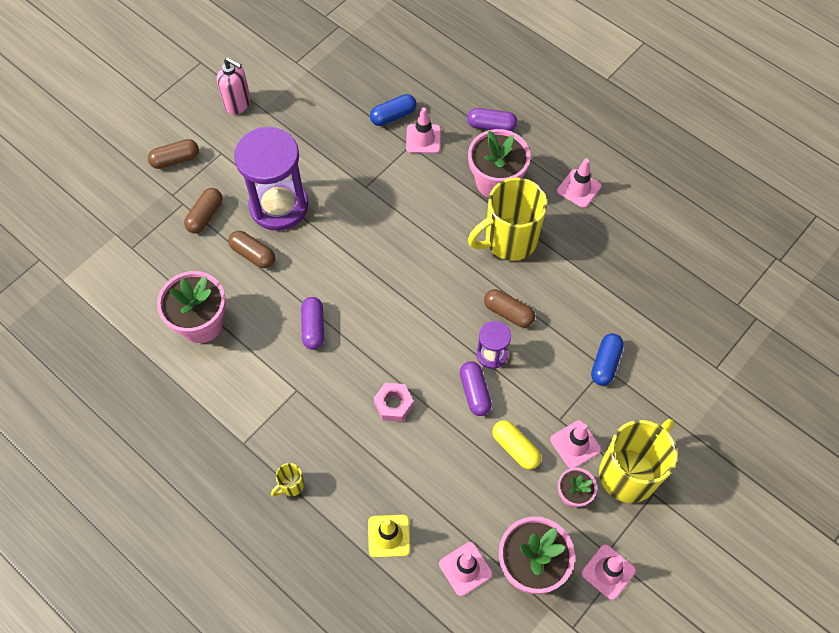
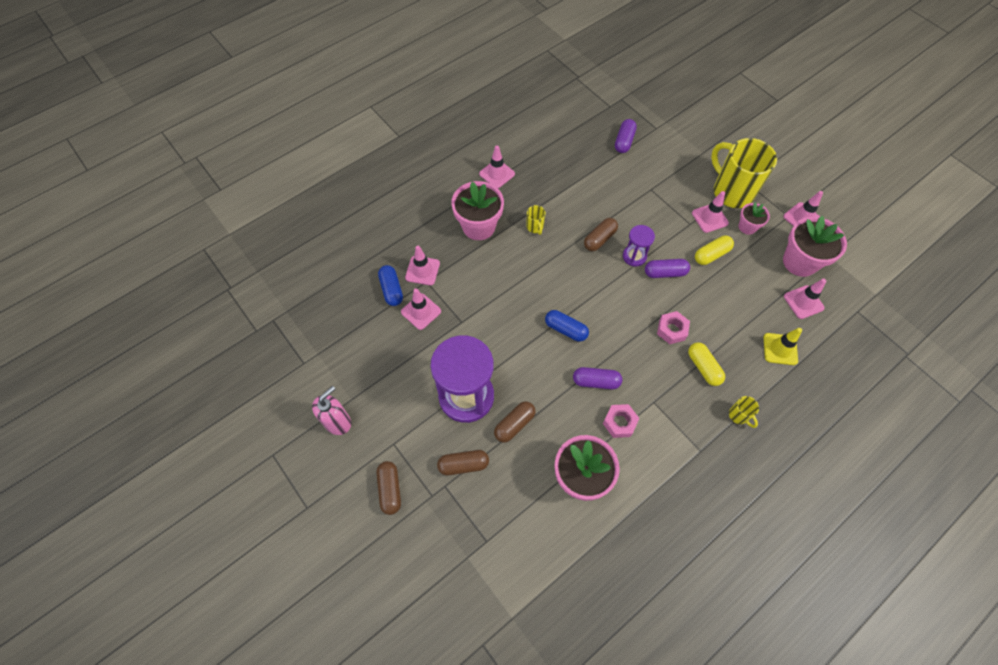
camera: 80 degrees left, 0 degrees up
(205, 216) = (463, 465): brown capsule -> brown capsule turned 45 degrees counterclockwise
(267, 356) = (619, 422): none -> pink nut
(348, 443) = (703, 367): none -> yellow capsule
(371, 147) = (421, 311): none -> pink traffic cone
(491, 126) = (422, 219): purple capsule -> purple capsule (624, 141)
(509, 240) = (535, 227): yellow mug -> yellow mug, size x0.41
(605, 363) = (648, 188): blue capsule -> blue capsule (565, 329)

